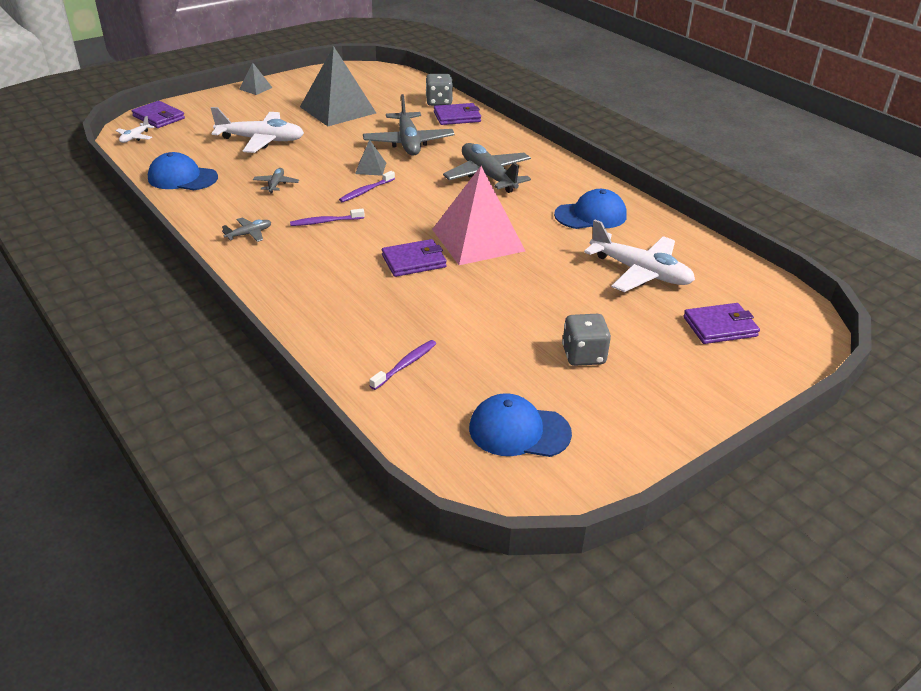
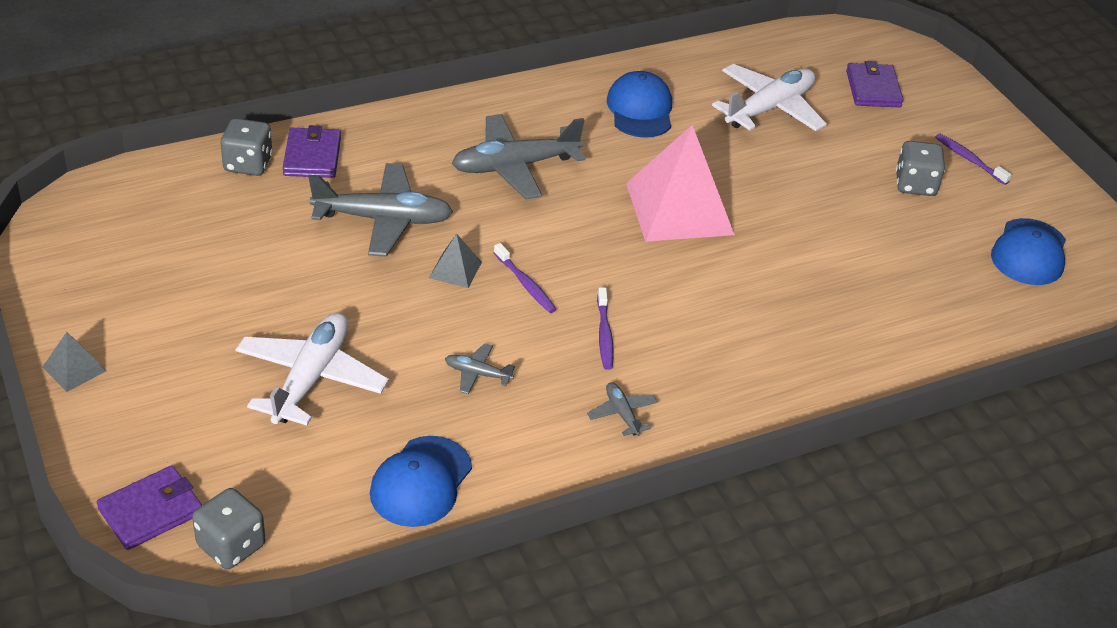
camera: 80 degrees left, 5 degrees up
(135, 137) = (231, 546): white plane -> grey dice
(338, 110) = (225, 276): grey pyramid -> none
(405, 365) = (926, 310): purple toothbrush -> purple toothbrush (969, 159)
(414, 261) = (720, 269): purple wallet -> none

